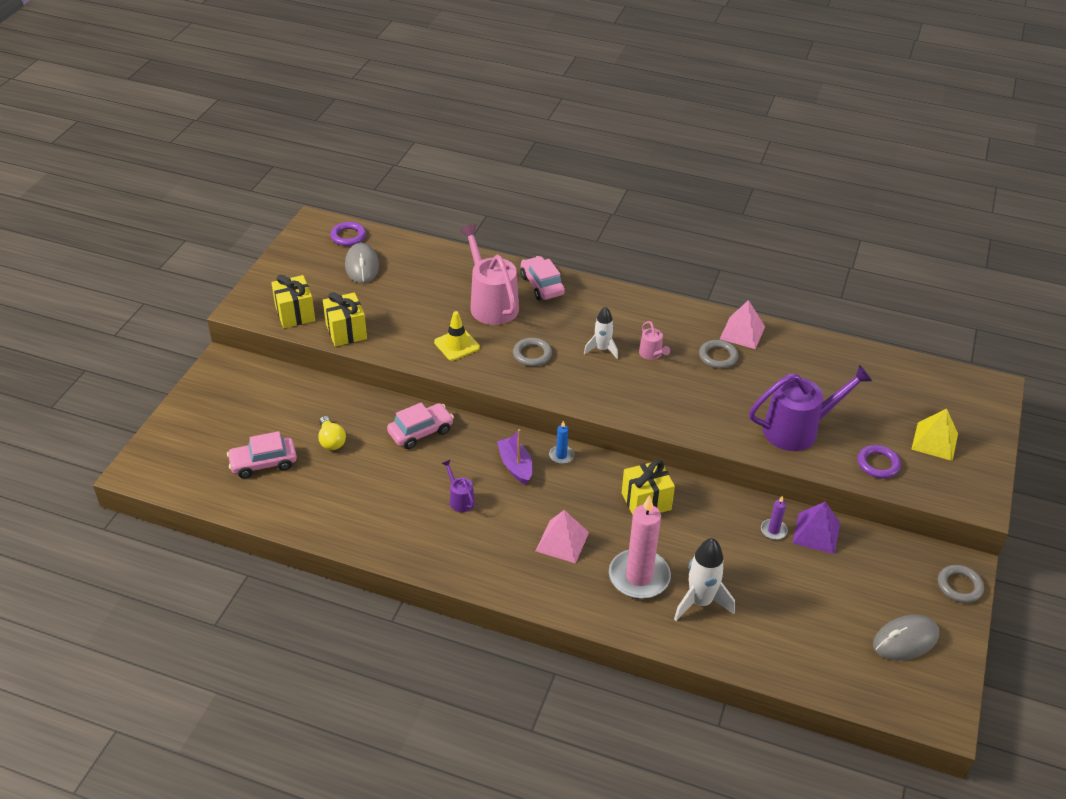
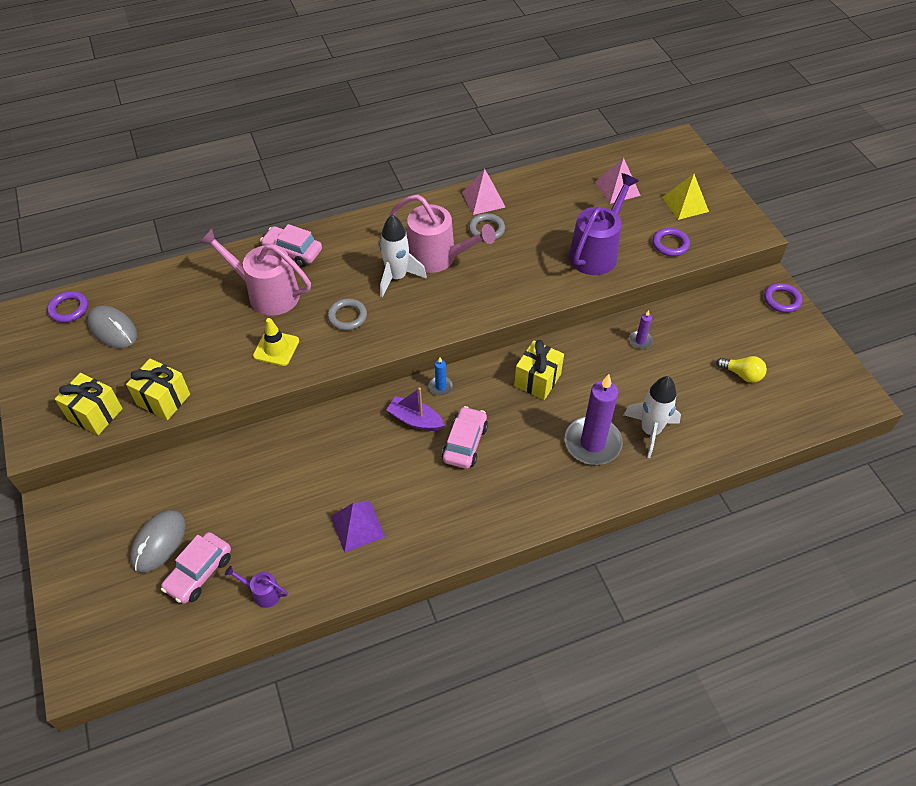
camera: 40 degrees left, 10 degrees up
(331, 441) = (240, 507): yellow light bulb -> yellow light bulb (742, 374)
(420, 432) = (309, 445): pink car -> pink car (465, 443)
(460, 499) = (401, 479): purple watering can -> purple watering can (262, 593)
(562, 541) = (513, 456): pink pyramid -> pink pyramid (617, 188)
(602, 349) = (397, 277): white rocket -> white rocket, size x1.53
(639, 577) = (592, 443): pink candle -> purple candle
(652, 354) = (438, 258): pink watering can -> pink watering can, size x2.18
(816, 533) = (667, 323): purple pyramid -> purple pyramid (357, 526)
(905, 640) = (791, 361): grey mouse -> grey mouse (159, 542)
(959, 586) = (781, 300): grey ring -> purple ring

